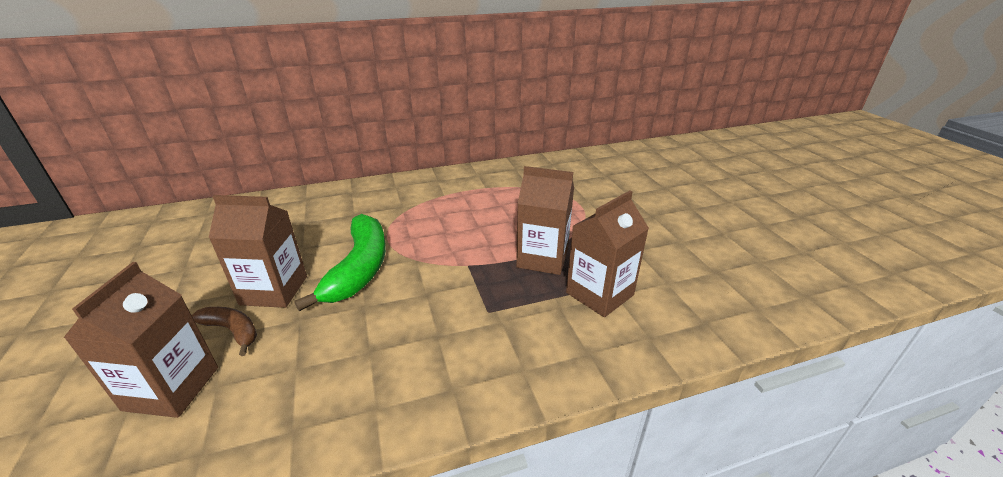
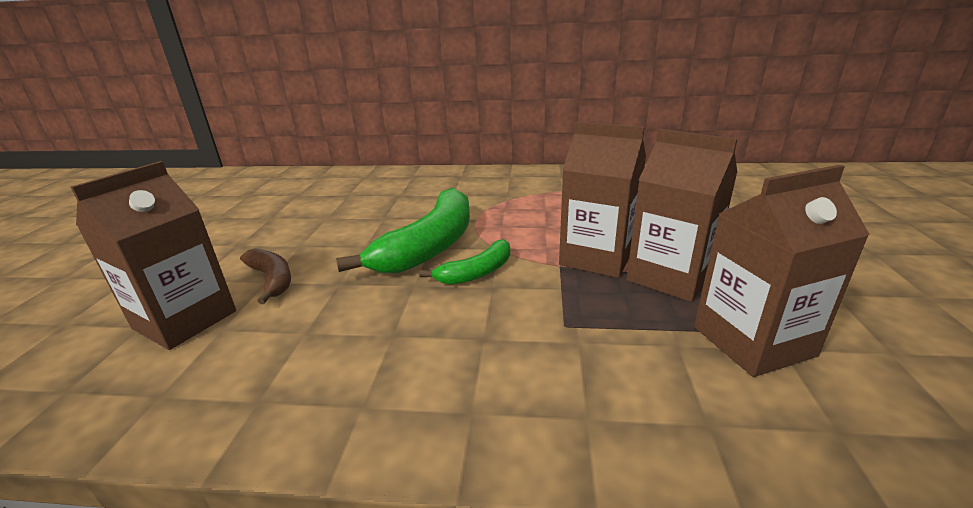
camera: 25 degrees right, 5 degrees down
(274, 290) = (333, 250): brown carton -> brown carton (596, 257)
(409, 284) = (477, 272): none -> green banana

